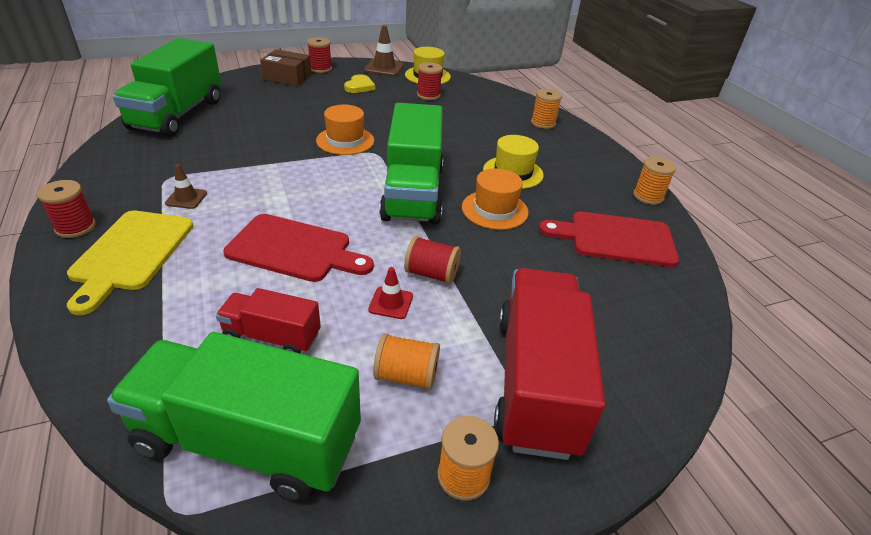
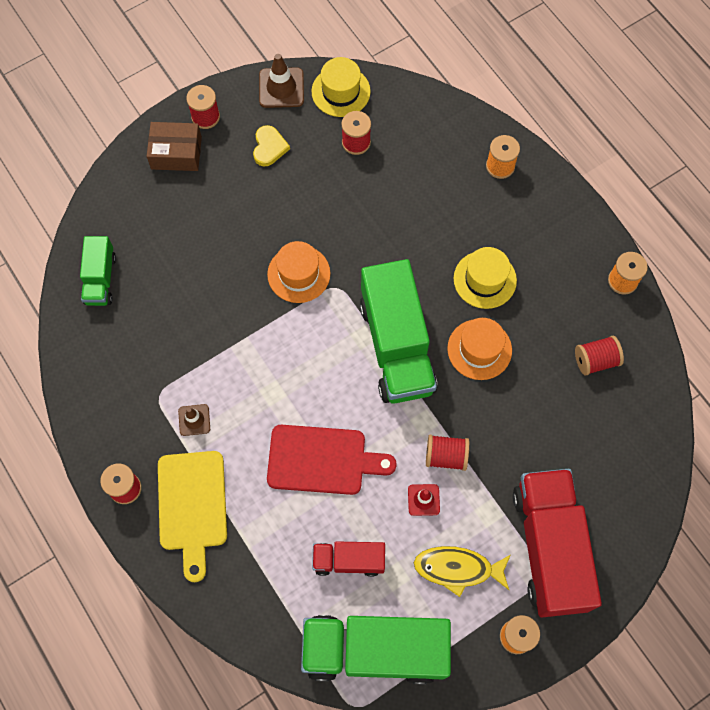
camera: 10 degrees left, 30 degrees up
(177, 114) = (100, 279): green truck -> green truck, size x0.52
(406, 376) = (458, 569): orange spool -> yellow fish
(615, 239) = (595, 360): red cutting board -> red spool

